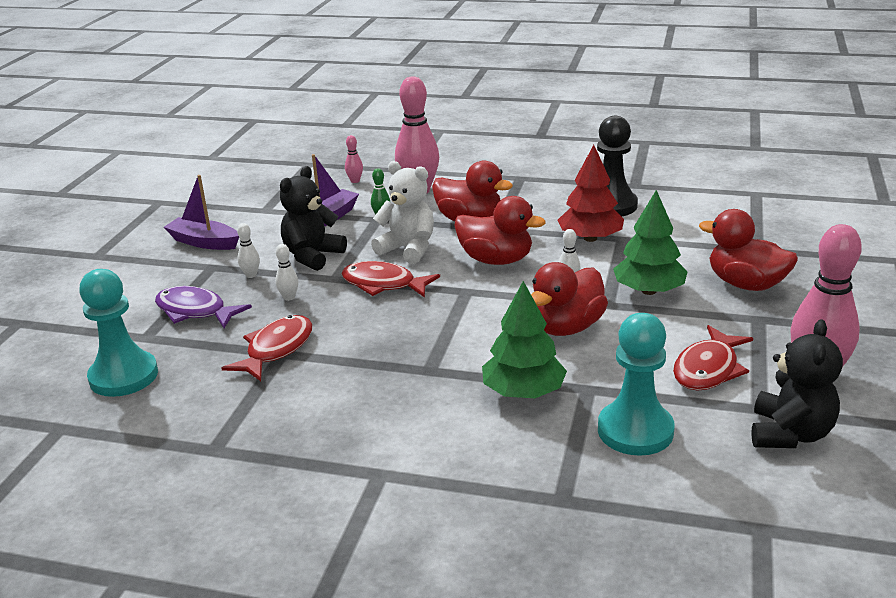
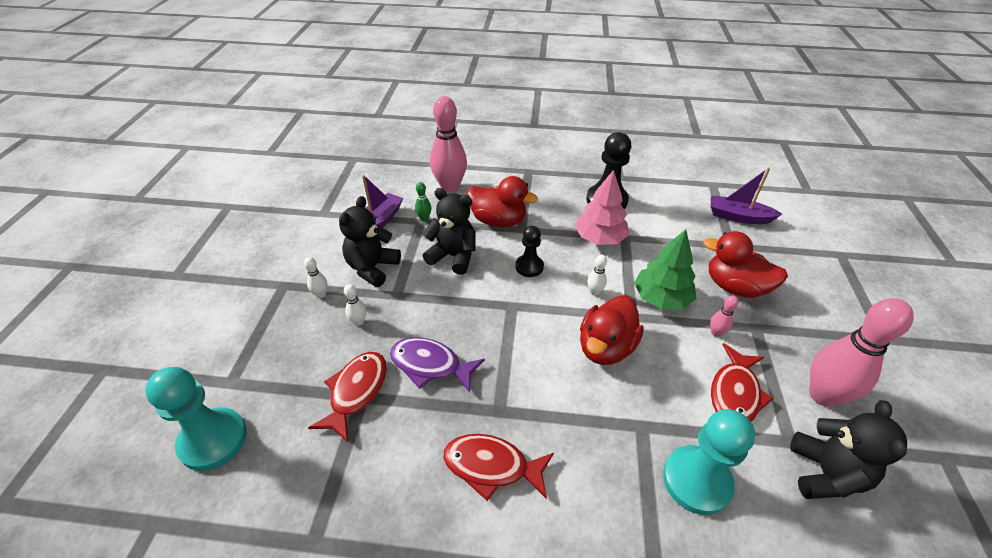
camera: 10 degrees left, 15 degrees up
(195, 311) = (274, 344): purple fish -> purple fish (430, 365)
(204, 242) = (274, 254): purple boat -> purple boat (738, 217)
(355, 181) = (395, 177): pink bowling pin -> pink bowling pin (716, 333)
(383, 284) = (440, 301): red fish -> red fish (492, 466)
(408, 249) = (453, 256): white teddy bear -> black teddy bear
(496, 260) = (529, 267): red duck -> black pawn
(523, 392) = (588, 435): green tree -> none
(590, 238) = (599, 238): red tree -> pink tree

